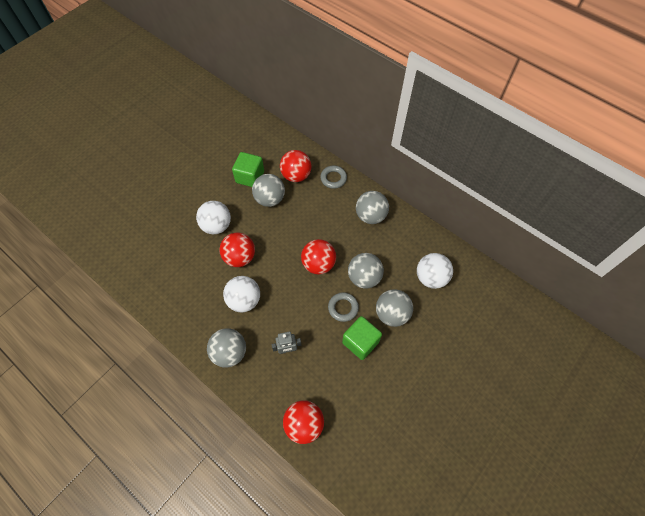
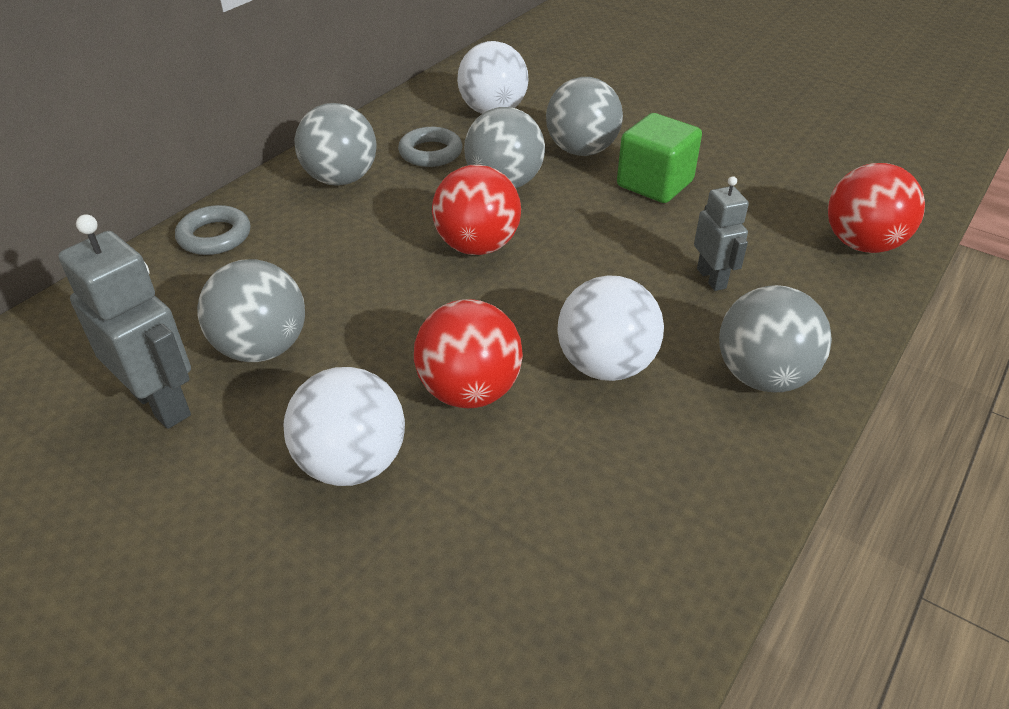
camera: 95 degrees left, 20 degrees down
(250, 177) = (161, 403): green cube -> grey robot
(296, 175) = (185, 302): red ball -> none
(343, 308) = (584, 207): grey ring -> grey ring (430, 153)

